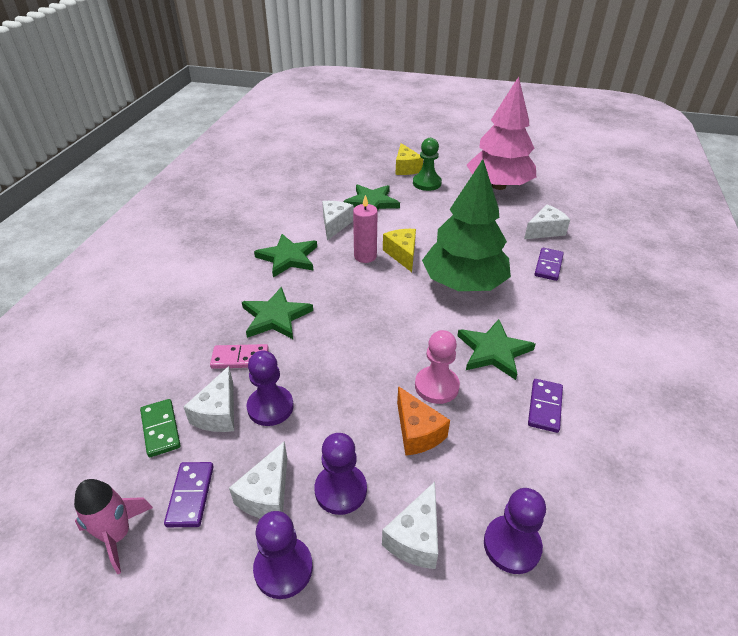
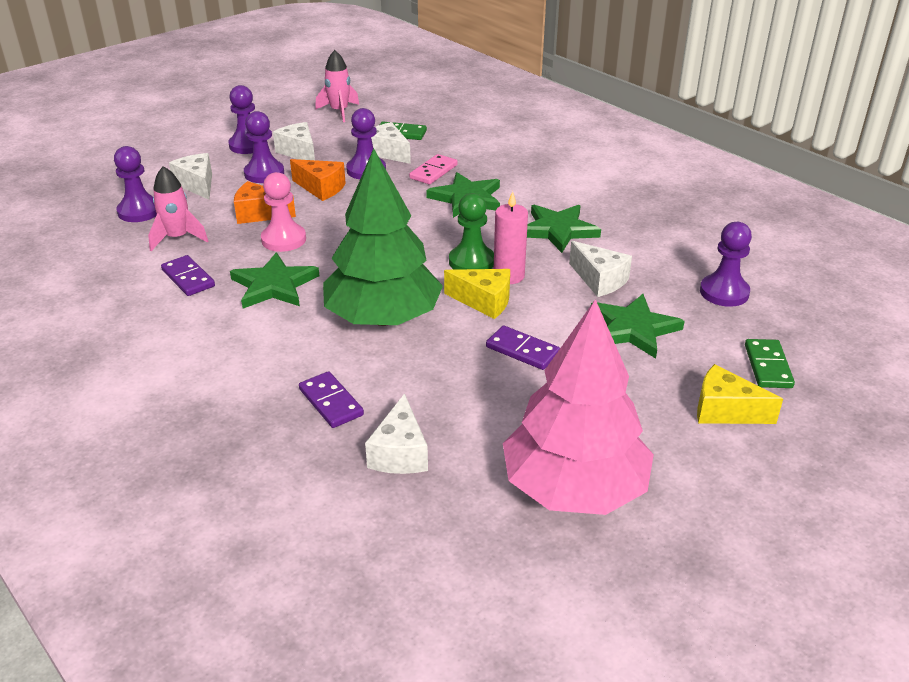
camera: 125 degrees right, 5 degrees down
(190, 495) = (334, 132): purple domino -> purple domino (522, 350)
(307, 187) = (724, 292): none -> purple pawn
(332, 418) = (321, 188): none -> orange cheese
(361, 166) = (767, 366): none -> green domino
(427, 183) = (651, 408): green pawn -> green pawn (471, 262)
(511, 463) = (178, 238): none -> pink rocket

